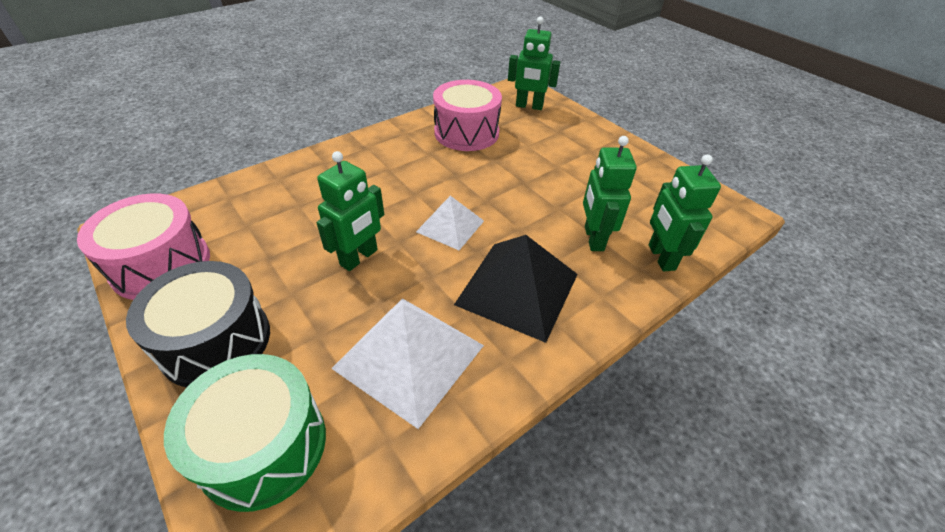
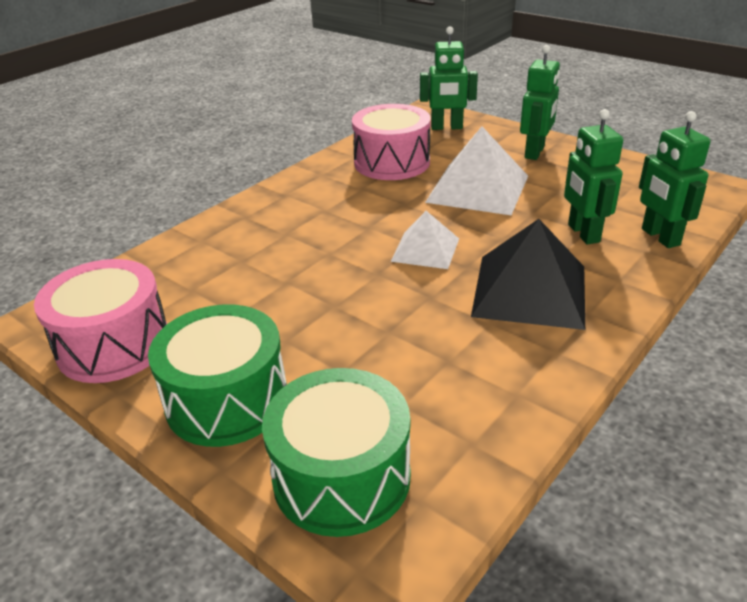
camera: 10 degrees left, 10 degrees down
(216, 341) = (227, 400): black drum -> green drum
(359, 258) = (342, 295): green robot -> green robot (535, 152)
(409, 356) = (451, 370): white pyramid -> white pyramid (478, 189)

